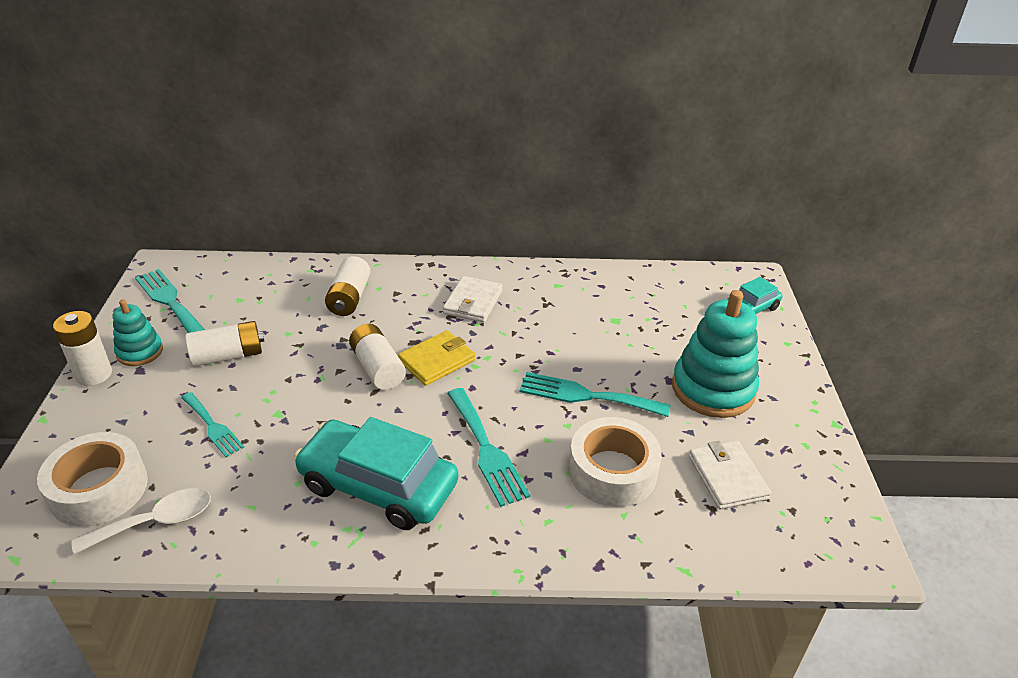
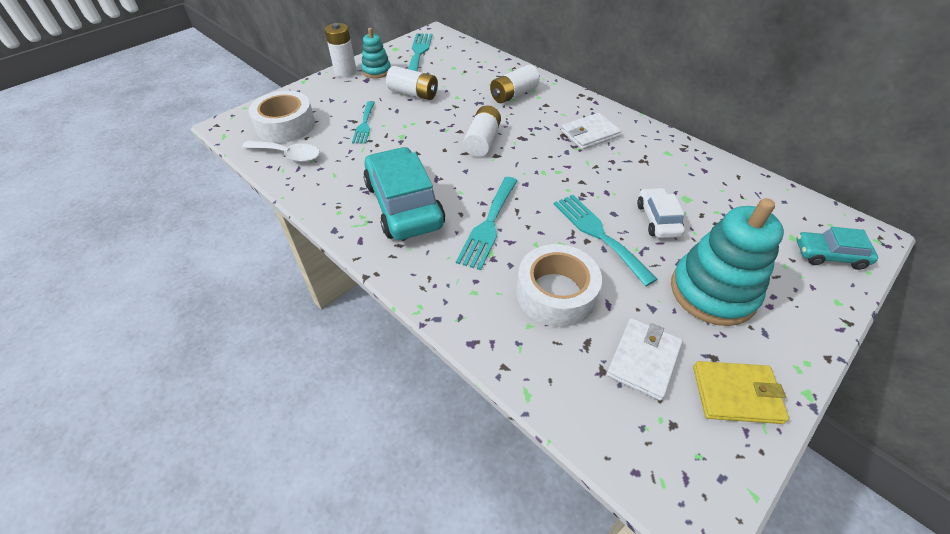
camera: 45 degrees right, 10 degrees up
(437, 361) = (522, 156): yellow wallet -> yellow wallet (736, 394)
(615, 353) = (657, 219): none -> white car

